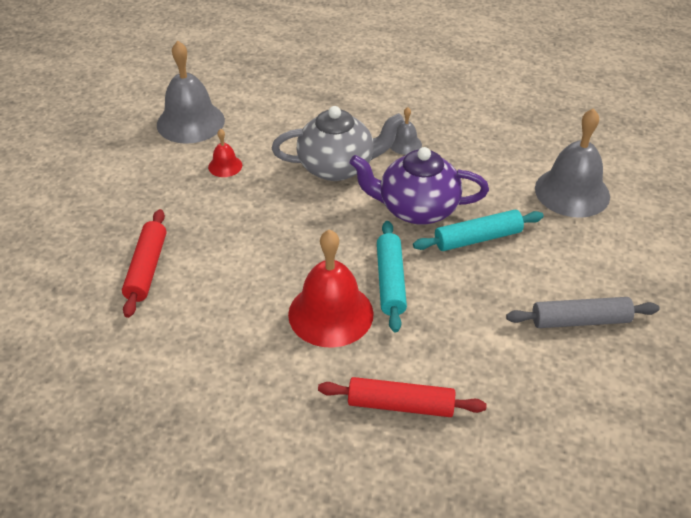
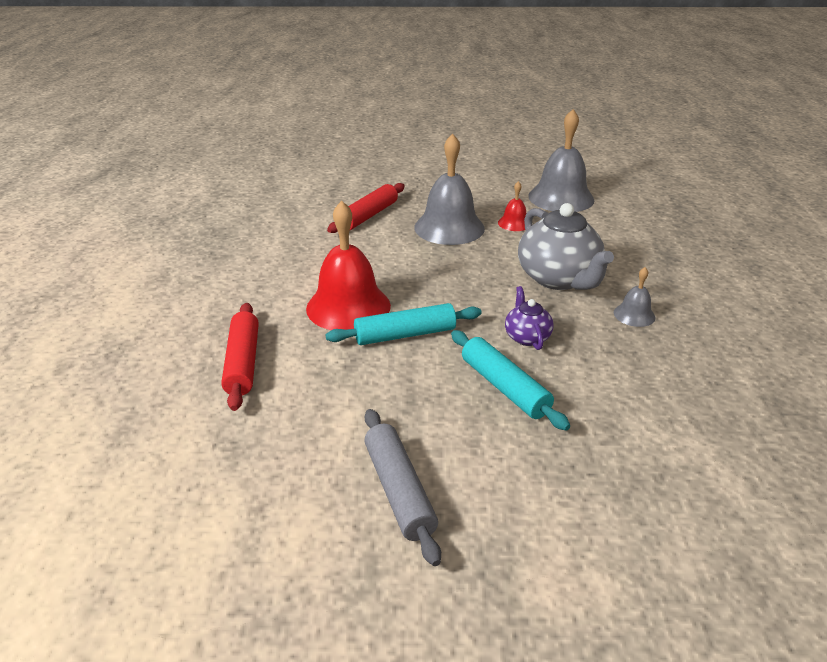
camera: 75 degrees right, 10 degrees down
(147, 268) = (368, 216): red rolling pin -> red rolling pin turned 45 degrees counterclockwise
(416, 209) = (527, 337): purple teapot -> purple teapot, size x0.50
(572, 192) = (654, 467): grey bell -> grey bell (449, 227)

